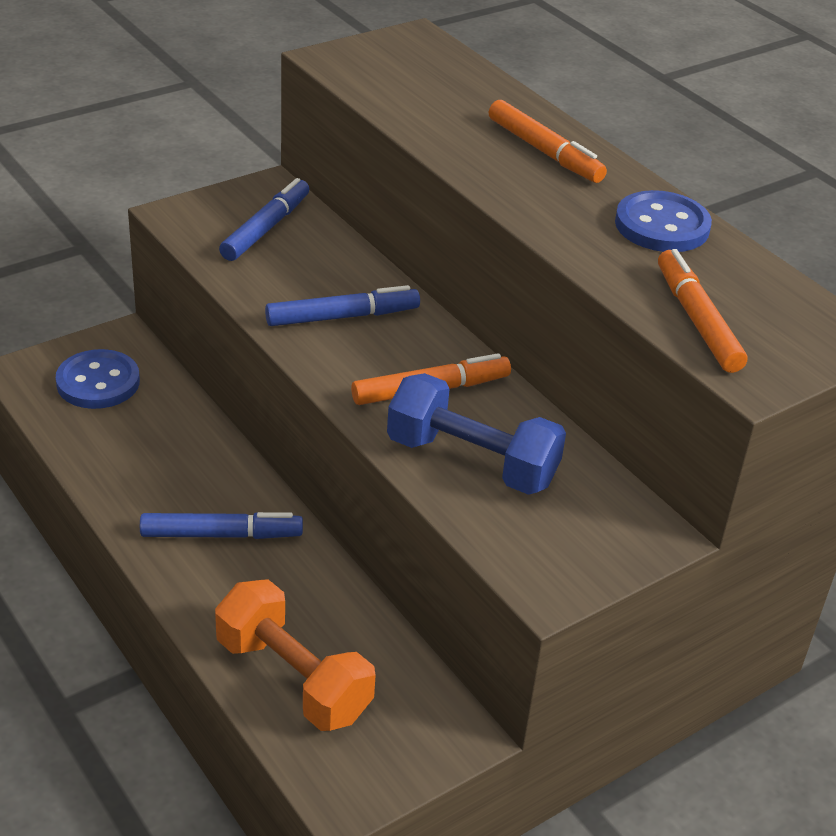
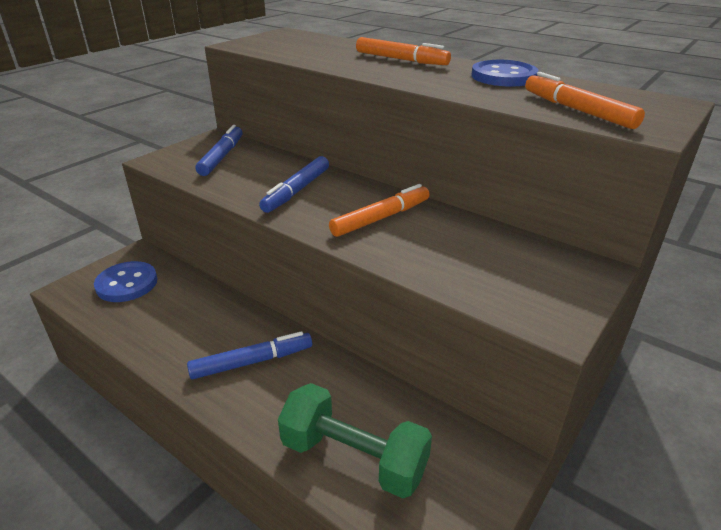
camera: 15 degrees left, 5 degrees down
(293, 678) = (354, 458): orange dumbbell -> green dumbbell
(342, 317) = (297, 191): blue marker -> blue marker turned 150 degrees clockwise
(472, 461) = (438, 253): blue dumbbell -> none

